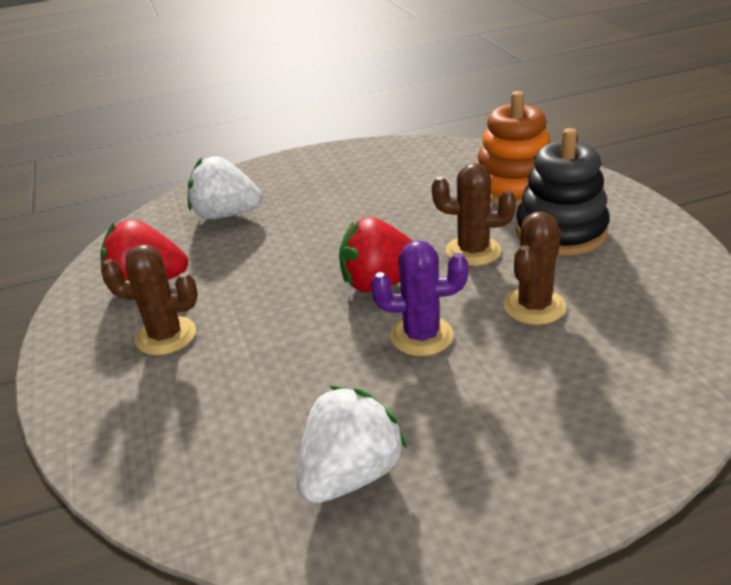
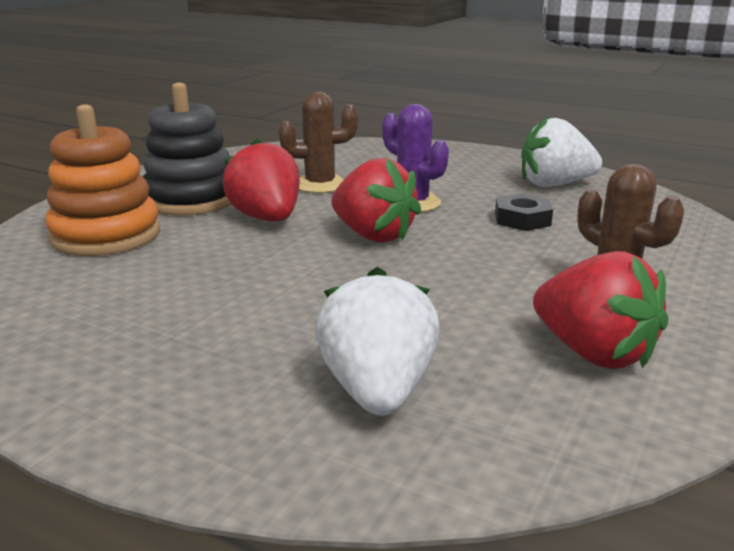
camera: 135 degrees left, 10 degrees down
(226, 215) = (378, 390): white strawberry -> white strawberry turned 150 degrees counterclockwise
(307, 377) = (522, 219): none -> black nut
(473, 251) = (267, 219): brown cactus -> red strawberry

